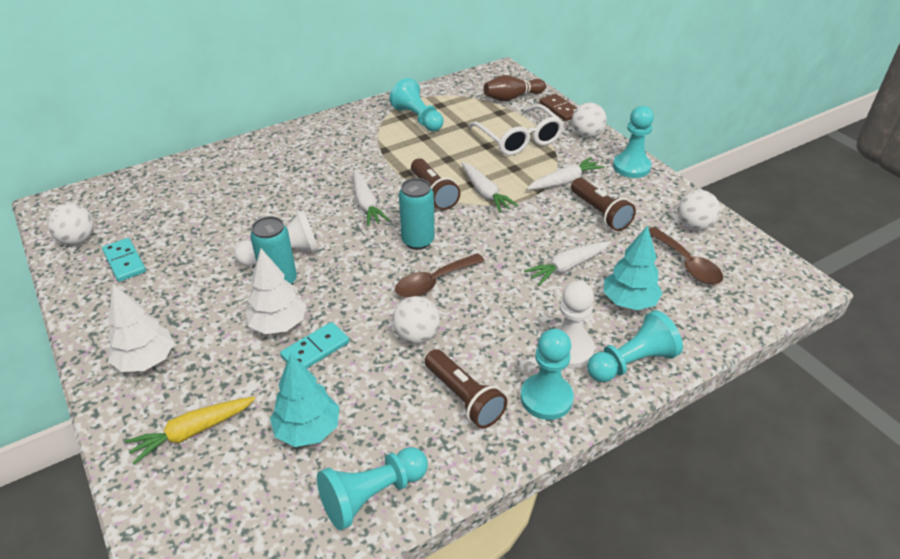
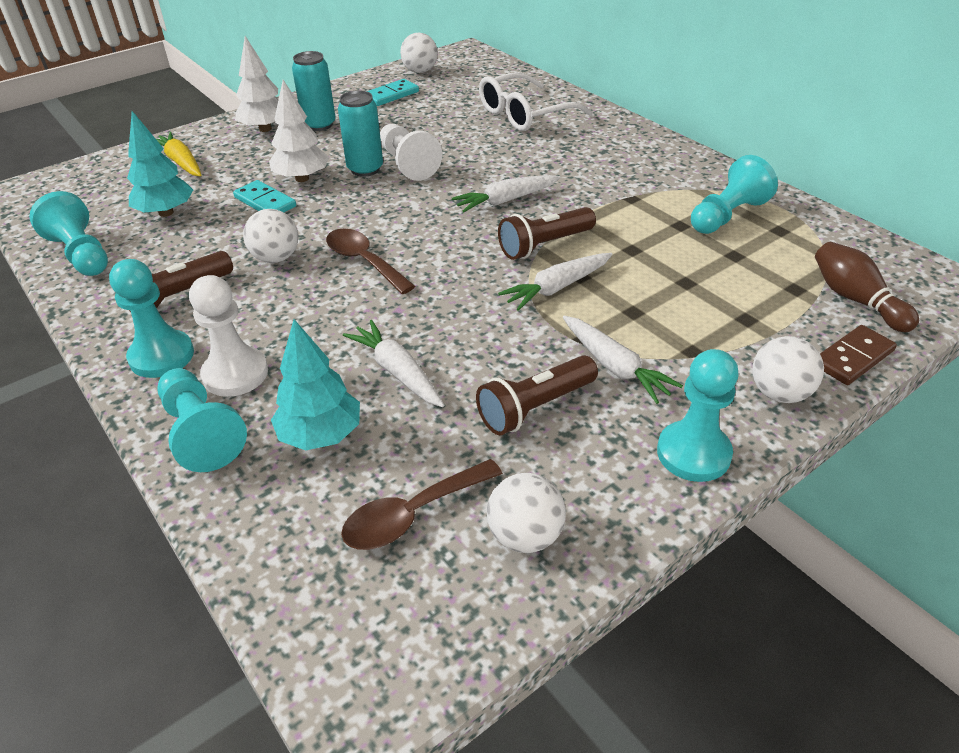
camera: 85 degrees right, 0 degrees up
(418, 241) = (440, 243): turquoise can -> turquoise can (319, 125)
(519, 139) = (720, 313): white glasses -> white glasses (524, 114)

